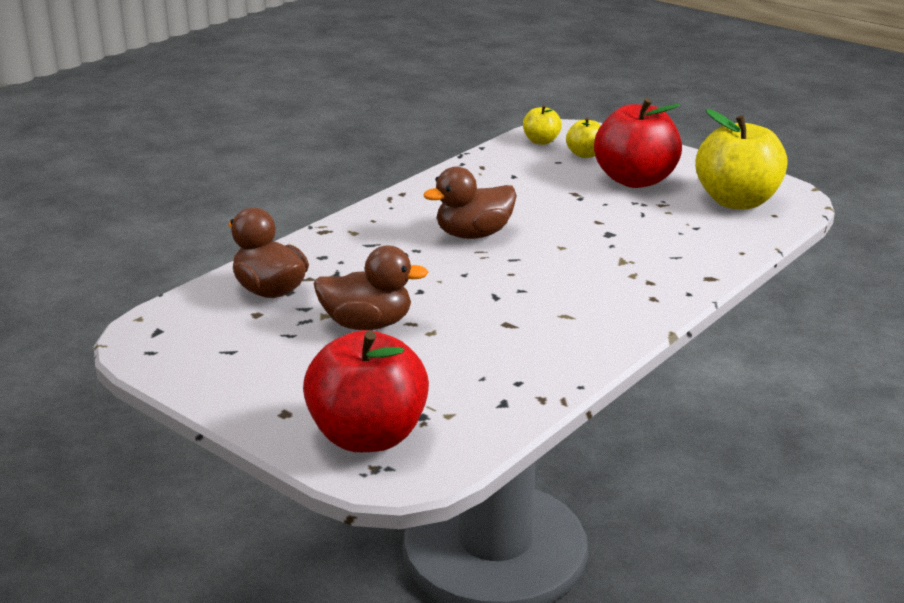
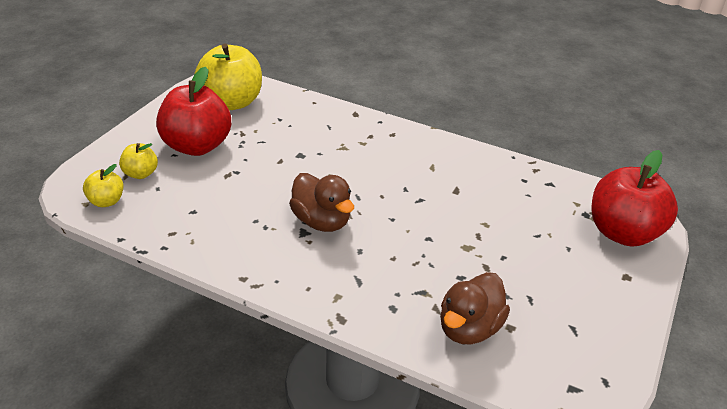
camera: 105 degrees left, 10 degrees up
(367, 324) = (492, 257): brown duck -> none

